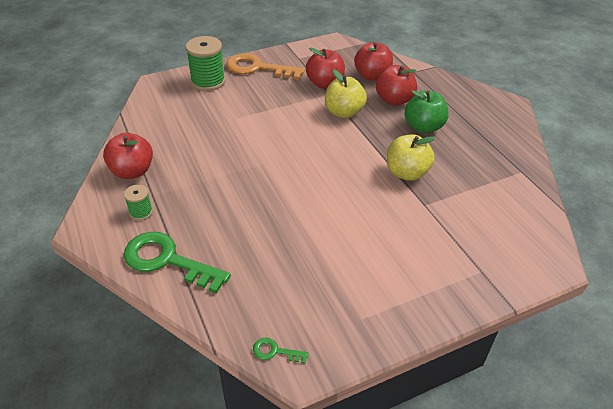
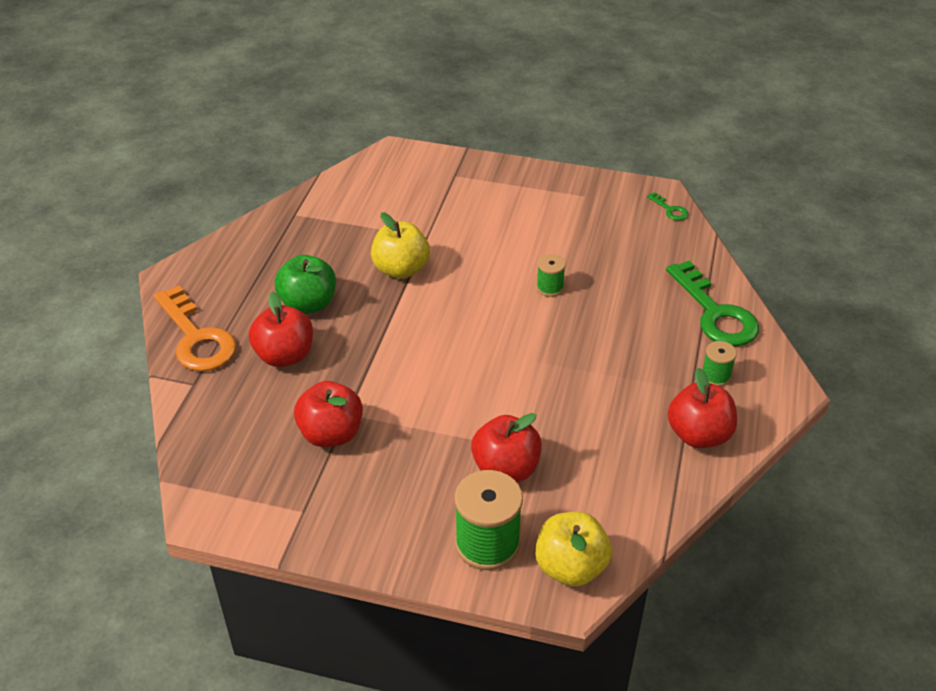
camera: 140 degrees left, 0 degrees up
(258, 68) = (386, 527): orange key -> orange key (196, 338)
(302, 214) = (549, 287): none -> green spool
(344, 112) = (367, 374): yellow apple -> yellow apple (570, 567)
(372, 76) = (254, 409): red apple -> red apple (506, 469)

